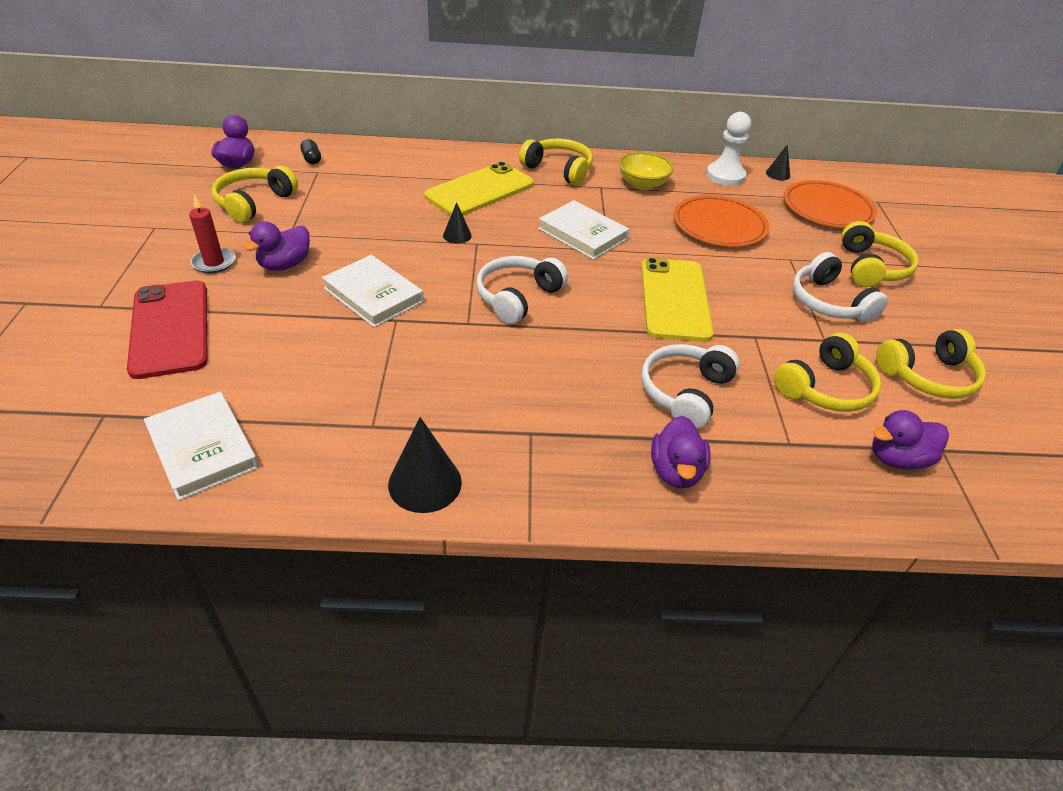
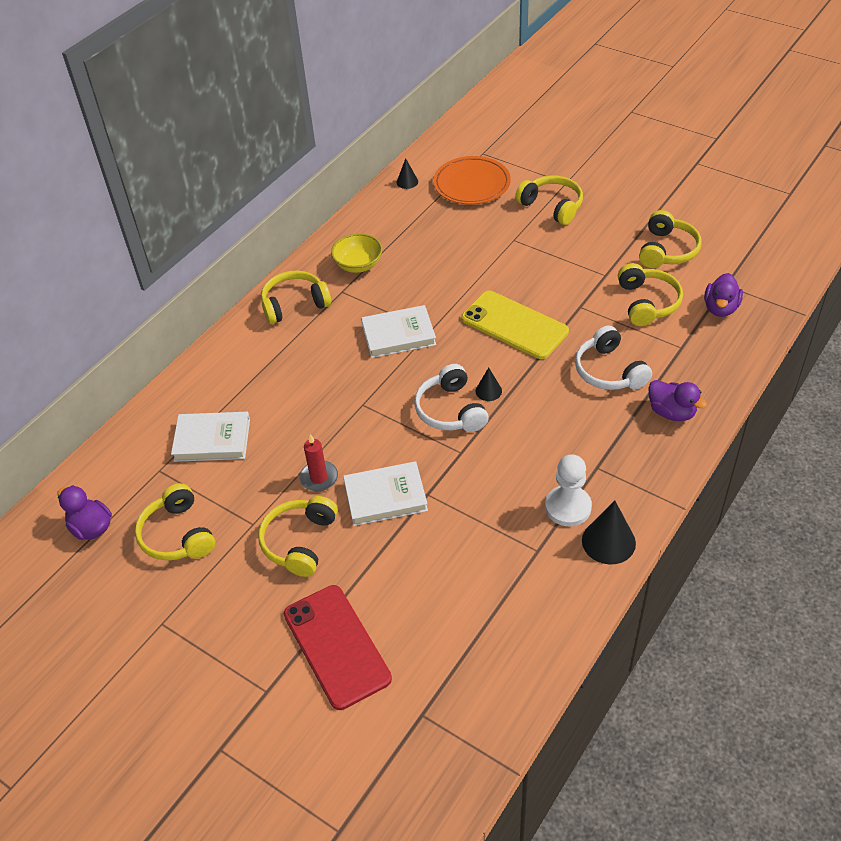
camera: 50 degrees left, 5 degrees up
(170, 328) = (337, 646): red phone -> red phone turned 45 degrees clockwise
(203, 449) = (500, 658): white book -> white book (212, 440)
(214, 262) = (258, 591): red candle -> red candle (319, 478)
(285, 265) = (299, 542): purple duck -> yellow headphones
(312, 159) = (131, 467): black capsule -> none
(457, 235) = (342, 412): black cone -> black cone (488, 391)
(480, 190) = (285, 369): yellow phone -> none
(719, 226) = (447, 253): orange plate -> none
(725, 176) = (385, 211): white pawn -> white pawn (568, 507)
(828, 302) = (572, 250): white headphones -> none

